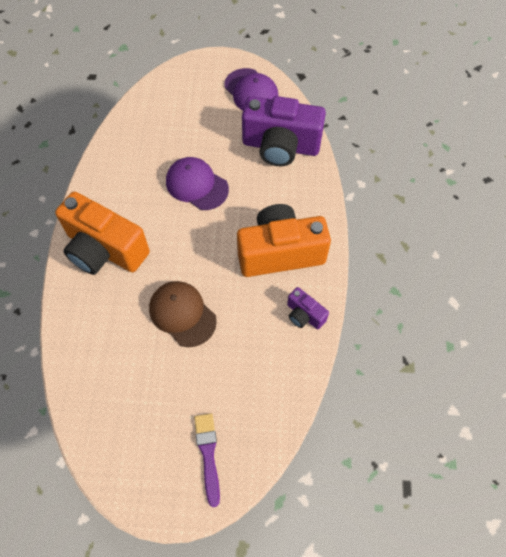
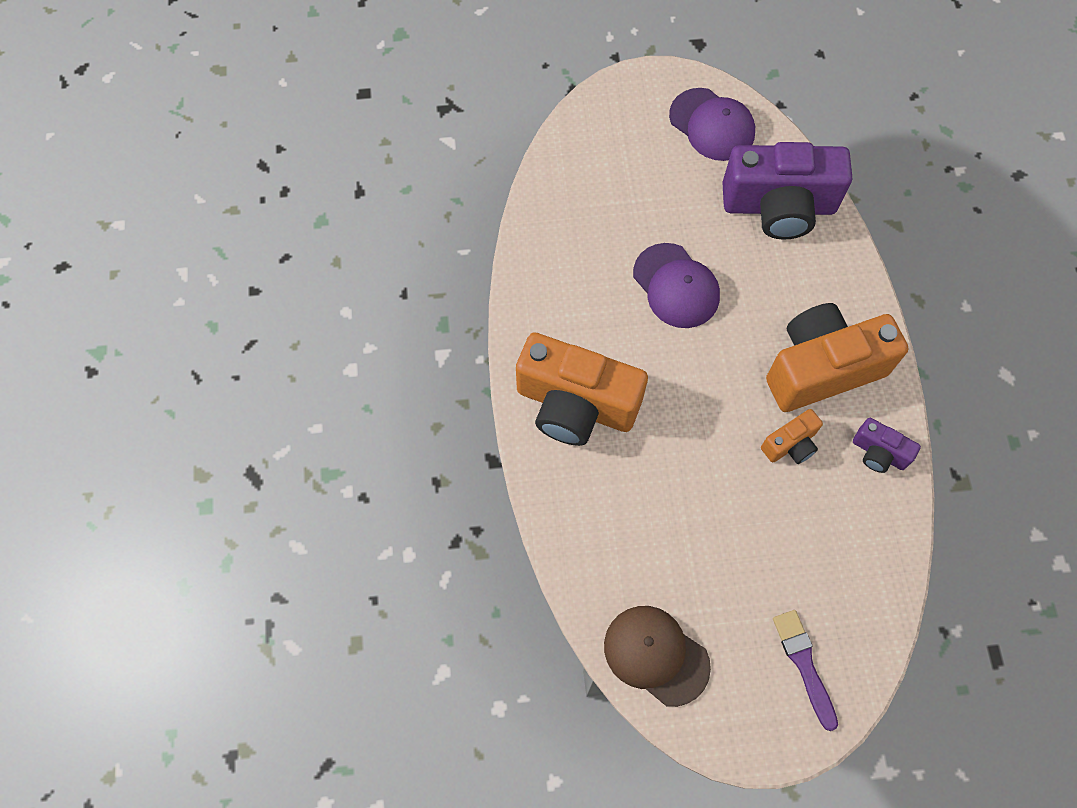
camera: 10 degrees left, 5 degrees up
(182, 314) = (713, 480): brown cap -> brown cap (656, 655)
(196, 185) = (676, 286): purple cap -> purple cap turned 150 degrees counterclockwise
(243, 299) = (790, 445): none -> orange camera

